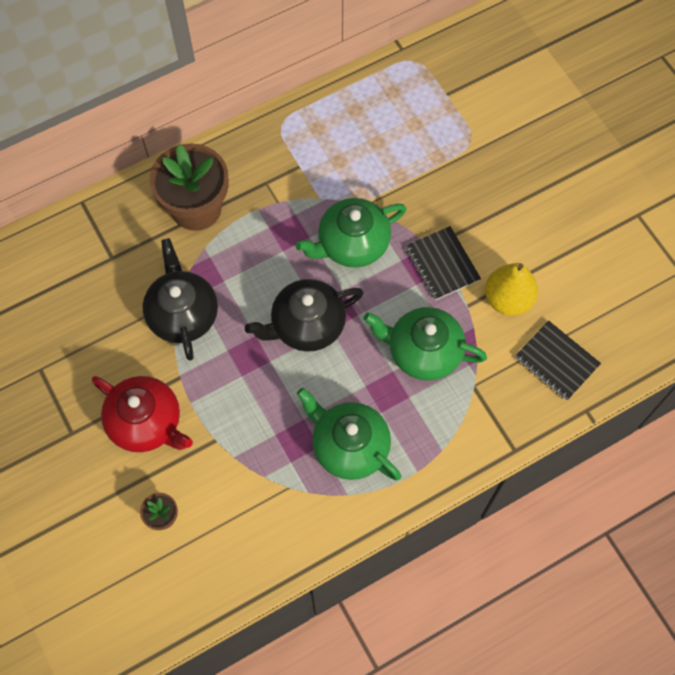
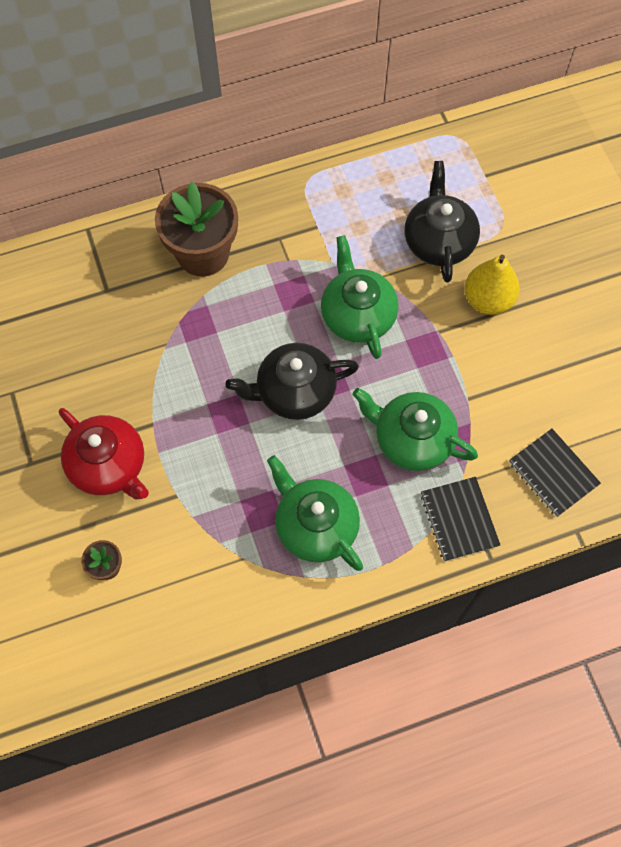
camera: 10 degrees right, 0 degrees up
(183, 314) = (168, 359): black teapot -> black teapot (438, 241)
(352, 244) = (357, 315): green teapot -> green teapot turned 90 degrees clockwise
(442, 264) = (449, 351): black notebook -> black notebook (459, 519)
(508, 299) = (512, 399): yellow pear -> yellow pear (488, 300)

